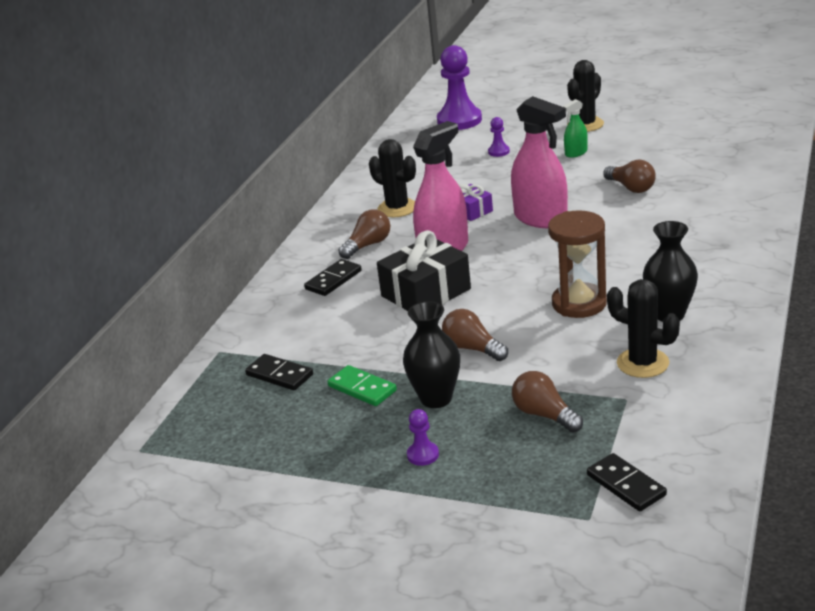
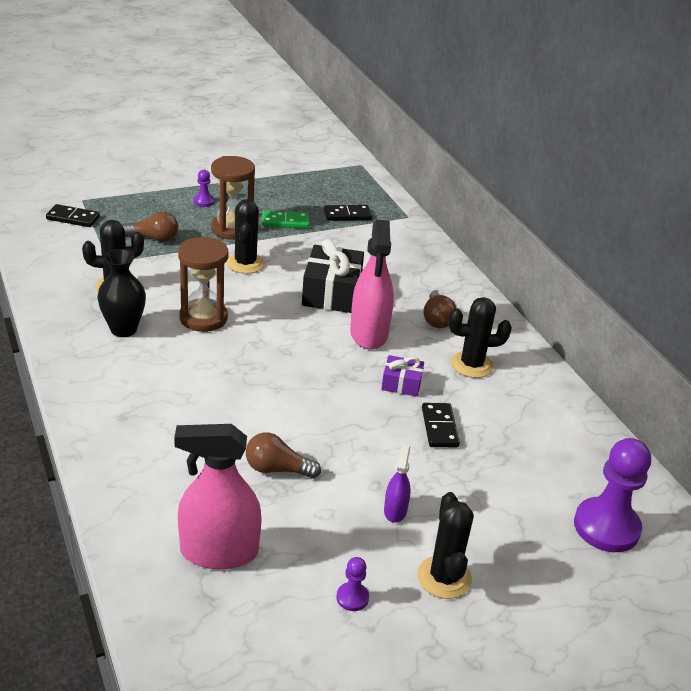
camera: 130 degrees right, 5 degrees up
(333, 280) = (415, 282): black domino -> black domino (439, 427)
(436, 398) = (232, 229): black vase -> brown hourglass
(472, 348) = (245, 263): brown light bulb -> black cactus
(498, 152) = (483, 481): purple pawn -> purple pawn (352, 598)
(540, 218) = (325, 395): pink spray bottle -> pink spray bottle (219, 552)
(576, 153) = (395, 511): green spray bottle -> purple spray bottle

